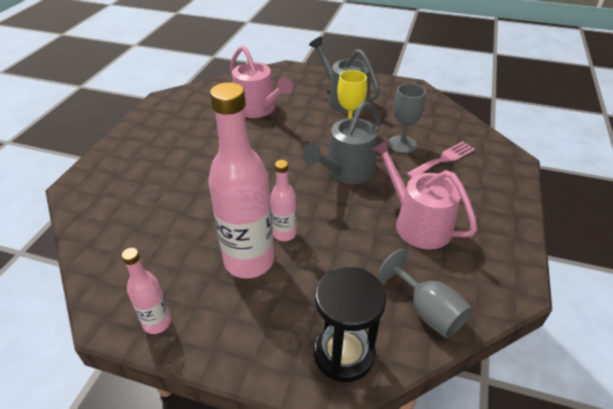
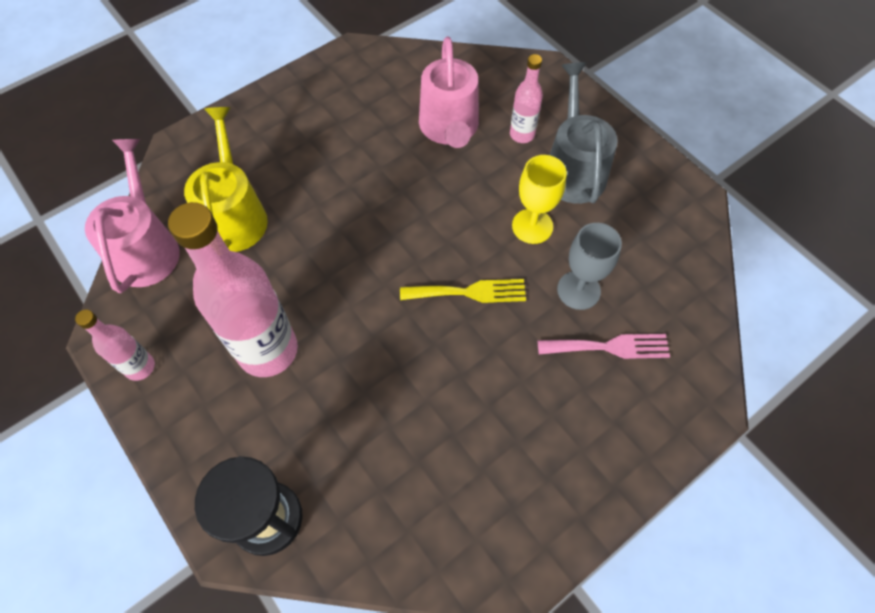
camera: 35 degrees right, 20 degrees up
(154, 204) = (235, 215): none -> yellow watering can
(284, 234) = (328, 338): pink bottle -> pink bottle (522, 135)
(346, 171) = (469, 292): grey watering can -> yellow fork
(417, 223) = (483, 419): pink watering can -> pink watering can (146, 248)
(427, 310) = (387, 533): grey goblet -> none

